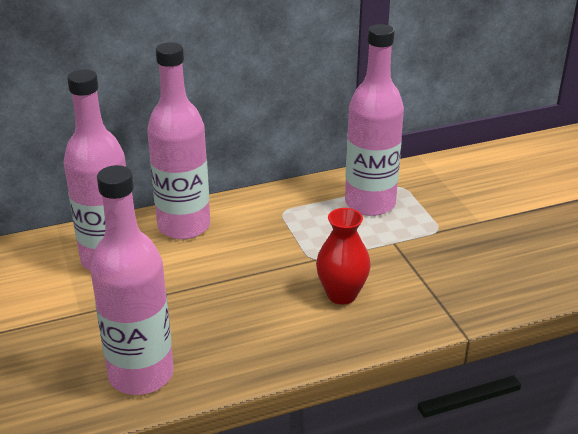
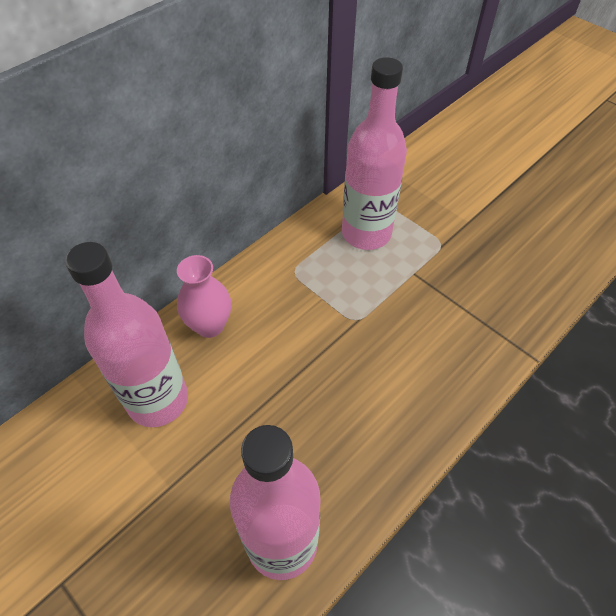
camera: 25 degrees left, 20 degrees up
(184, 226) = (209, 325): pink bottle -> pink vase
(341, 294) = (407, 354): red vase -> none

